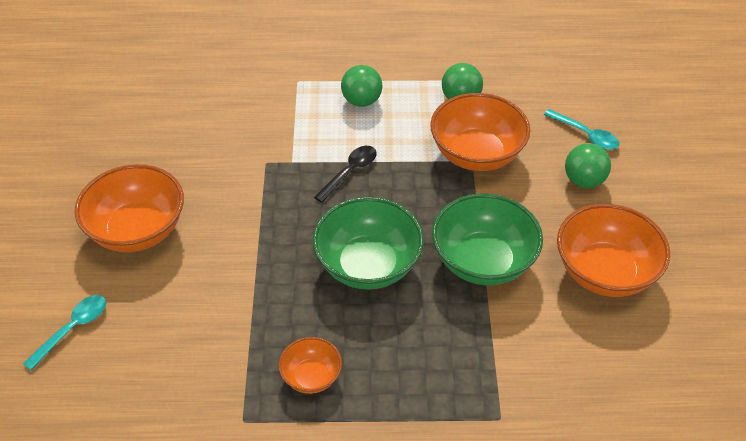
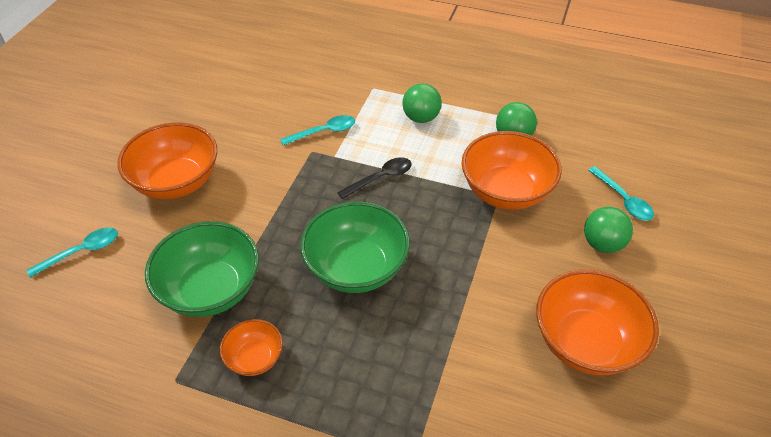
camera: 20 degrees right, 0 degrees up
(268, 140) = (323, 132): none -> turquoise spoon
(483, 261) = (466, 295): green bowl -> green bowl (211, 290)

